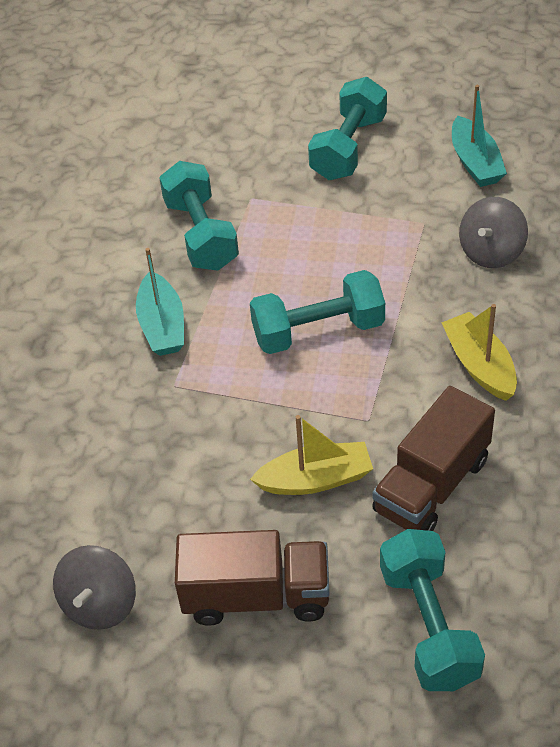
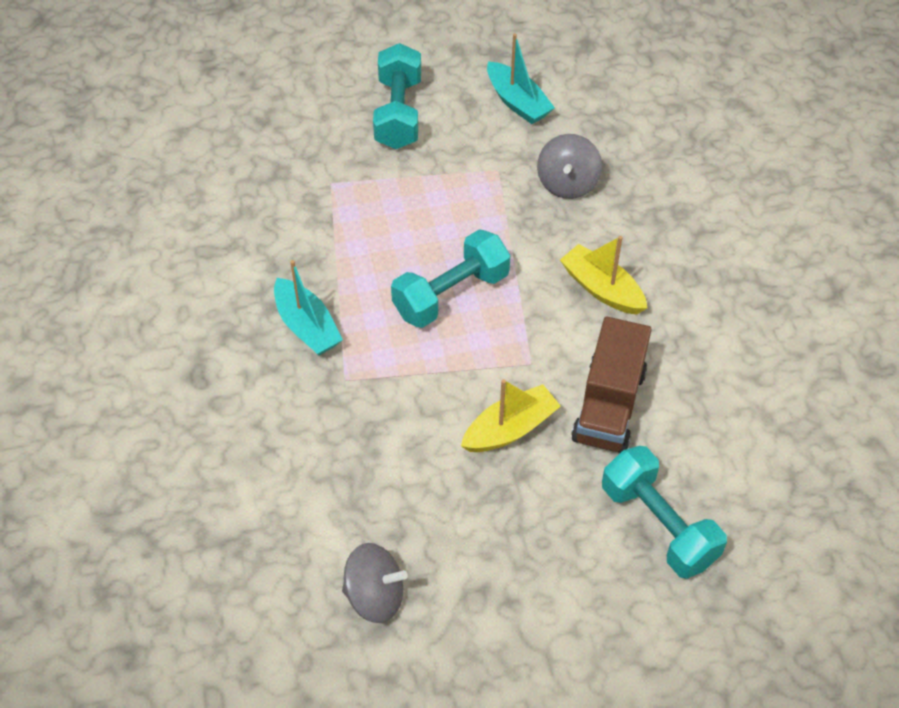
camera: 25 degrees left, 5 degrees up
(100, 604) = (375, 596): grey spinning top -> grey spinning top turned 75 degrees counterclockwise
(201, 234) = (301, 229): turquoise dumbbell -> none
(256, 596) = (507, 545): brown truck -> none

